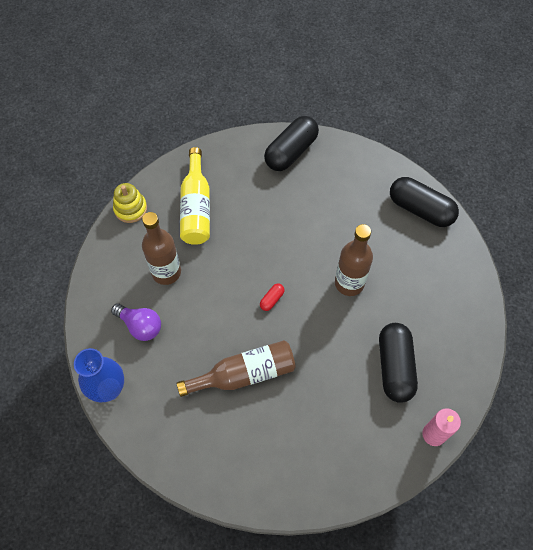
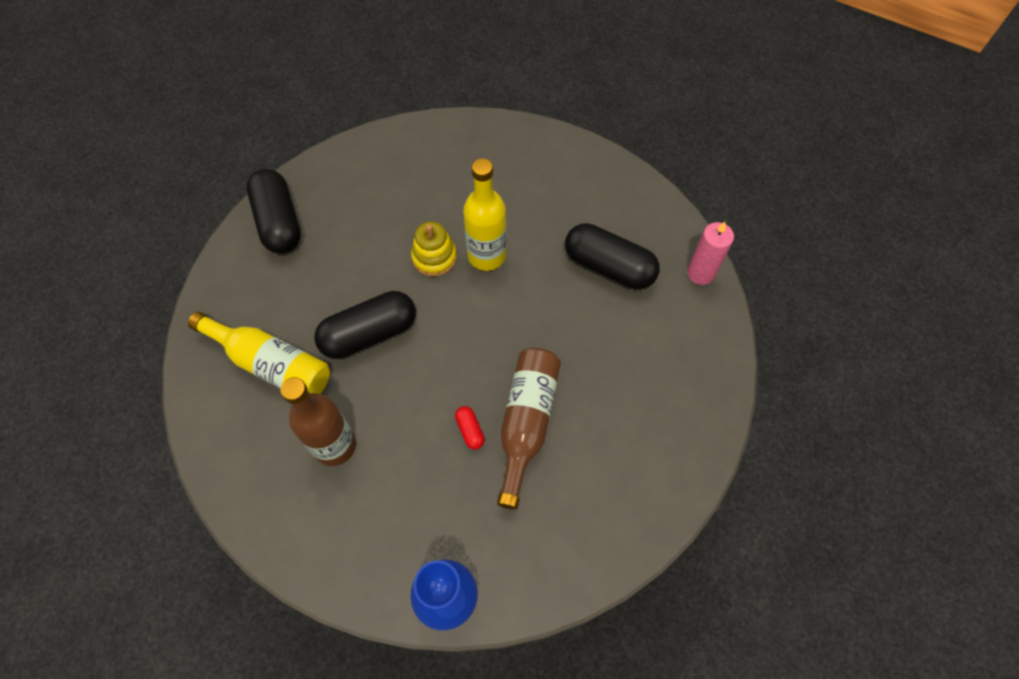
camera: 60 degrees left, 0 degrees up
(130, 209) = (210, 445): yellow stacking toy -> yellow stacking toy (434, 257)
(140, 326) = (387, 515): purple light bulb -> none
(272, 299) = (453, 344): red capsule -> red capsule (470, 430)
(349, 283) = (486, 255): brown bottle -> yellow bottle
(420, 209) = (448, 142): black capsule -> black capsule (369, 334)

